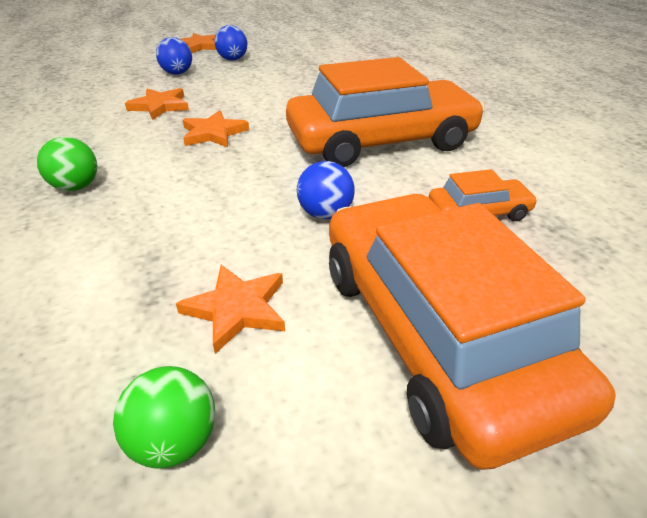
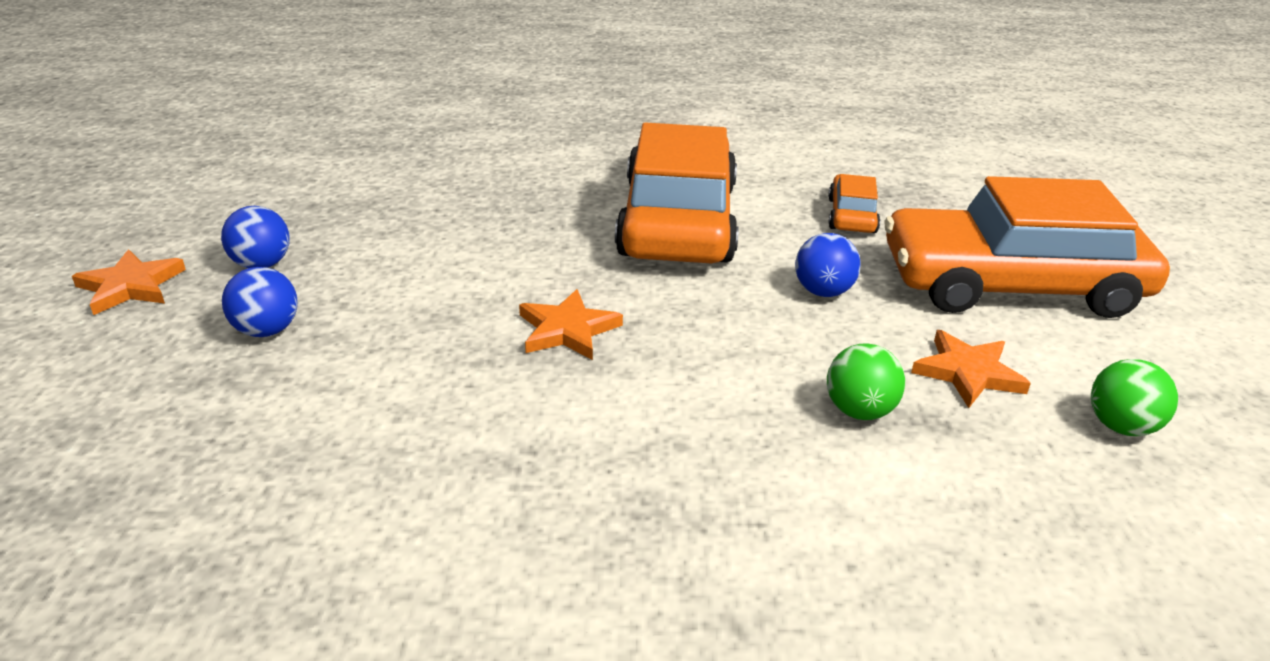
camera: 70 degrees left, 5 degrees down
(76, 187) = (666, 471): green ball -> green ball (859, 411)
(160, 106) = (415, 366): orange star -> none

